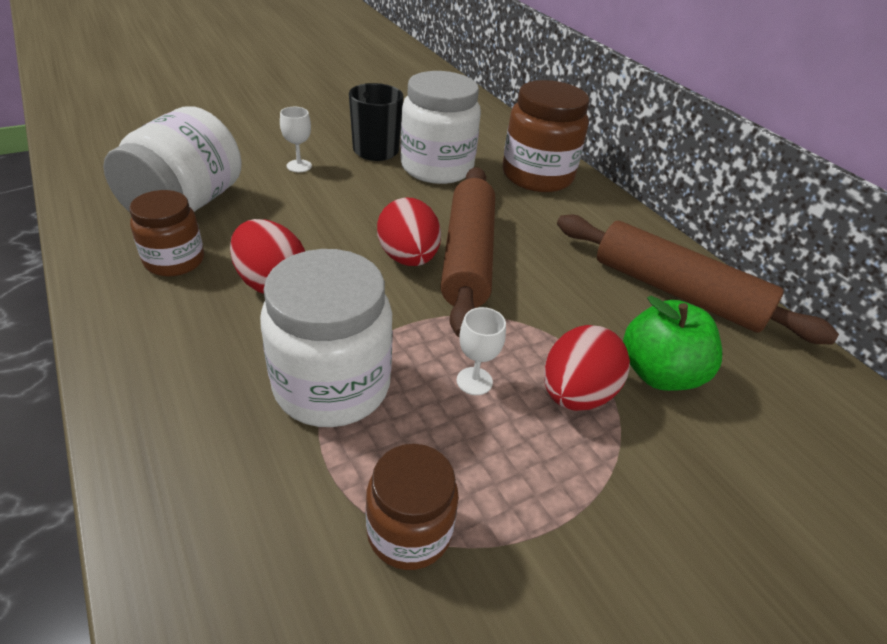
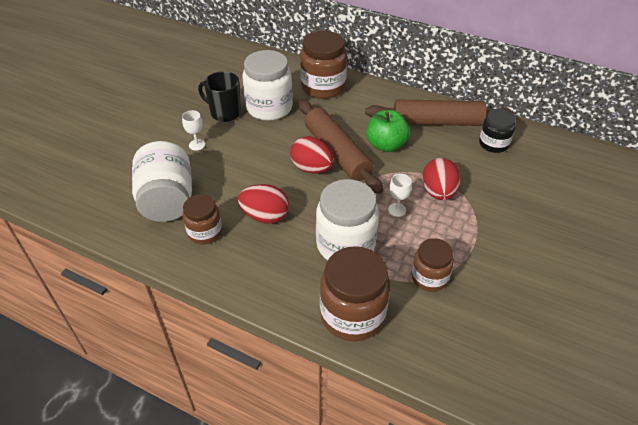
camera: 30 degrees left, 5 degrees up
(207, 506) = (352, 315): none -> brown jar
(659, 373) = (460, 165): green apple -> green apple (386, 145)
(759, 372) = (493, 144): none -> black jar

